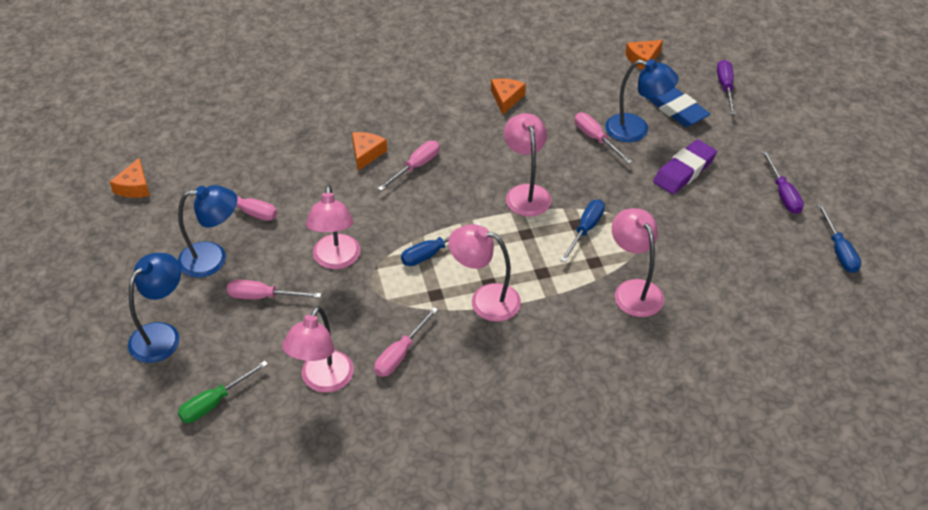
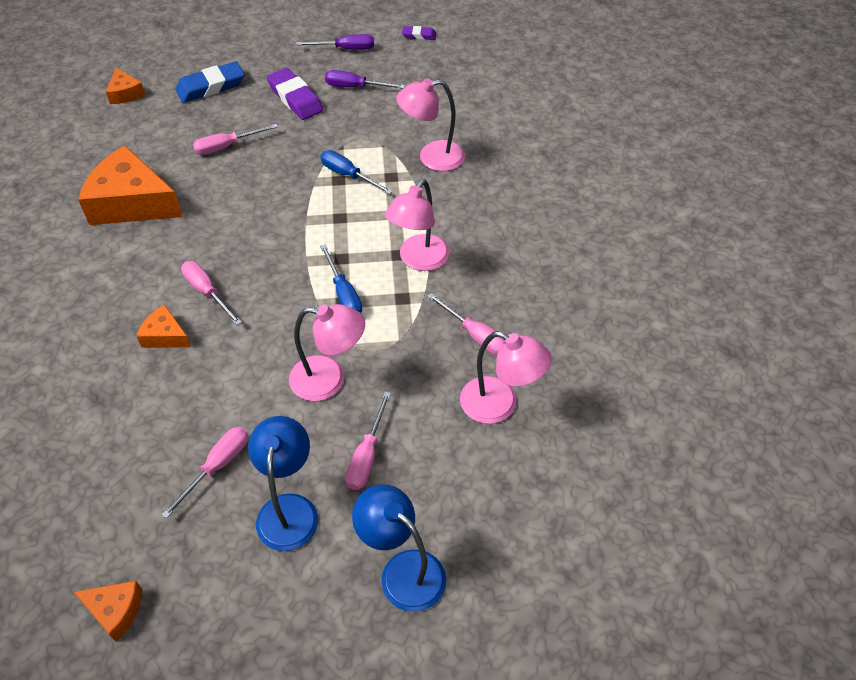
camera: 80 degrees left, 5 degrees up
(215, 402) = (515, 512): green screwdriver -> none
(506, 98) = (132, 202): orange cheese -> orange cheese, size x2.08
(526, 193) = (283, 209): pink lamp -> none
(636, 130) = (227, 117): blue lamp -> none
(725, 87) = (196, 51): purple screwdriver -> purple screwdriver (355, 87)
(839, 251) = (419, 35): blue screwdriver -> purple eraser

